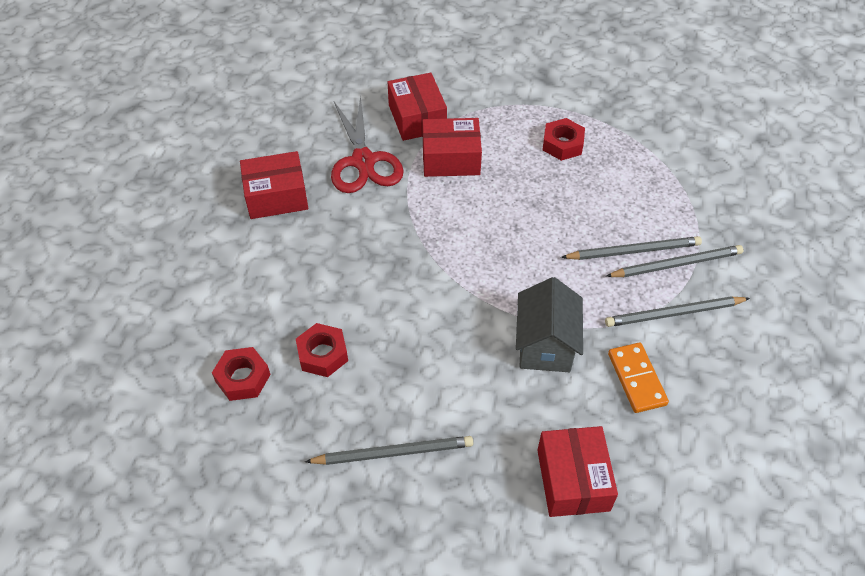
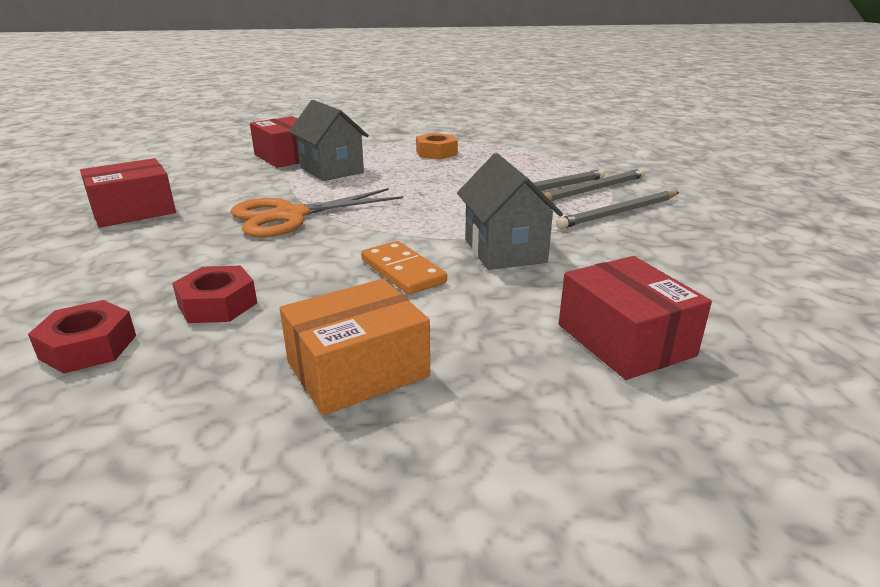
camera: 20 degrees left, 25 degrees down
(363, 161) = (236, 181): red scissors -> none
(393, 452) = (358, 369): grey pencil -> orange box
(395, 240) = (290, 216): none -> orange scissors
(451, 159) = (331, 170): red box -> grey house
(562, 144) = (436, 153): red nut -> orange nut
(636, 379) = (623, 254): orange domino -> orange domino (402, 271)

